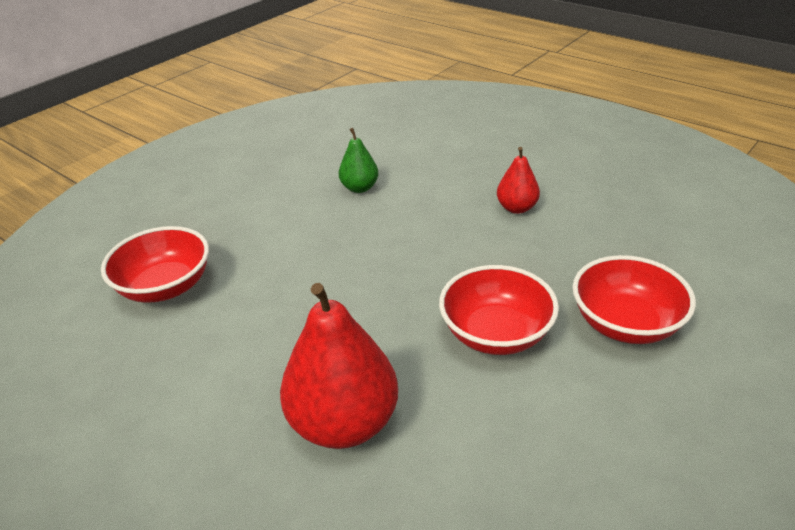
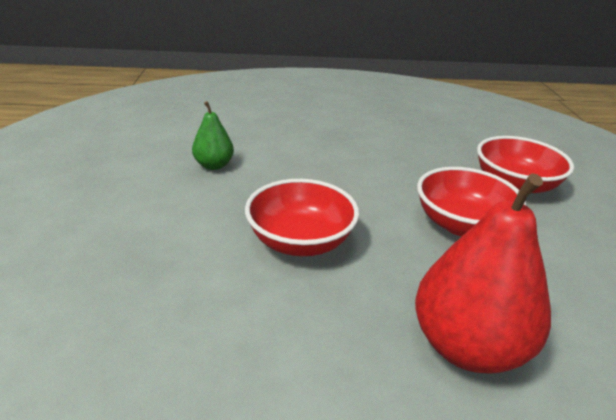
camera: 45 degrees left, 5 degrees down
(165, 287) = (118, 329): red bowl -> red bowl (300, 241)
(516, 208) = (354, 142): red pear -> none

